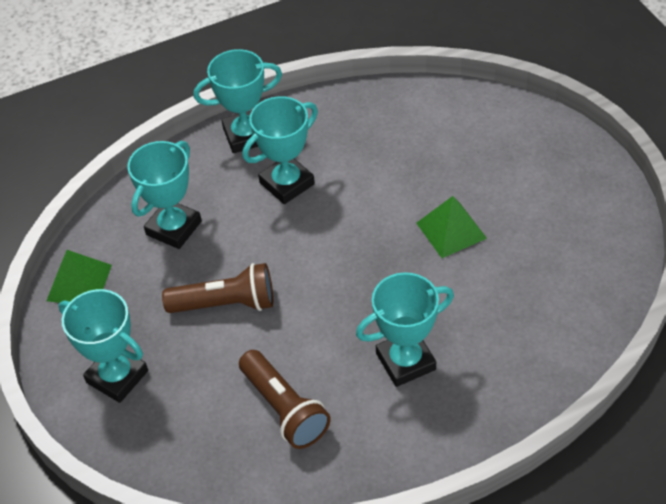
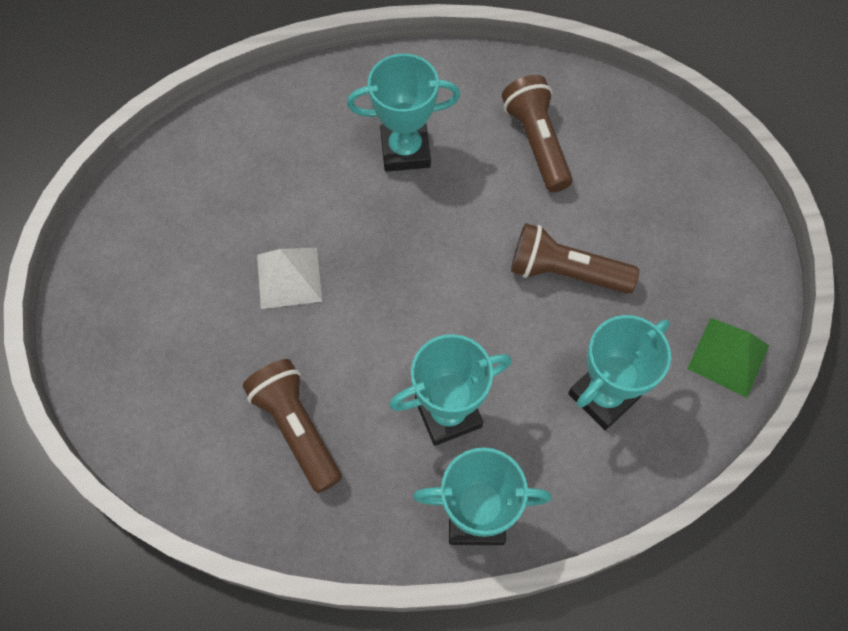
camera: 165 degrees left, 15 degrees up
(117, 376) = (696, 227): turquoise trophy -> none
(391, 144) = (297, 428): none -> brown flashlight
(451, 230) = (289, 277): green pyramid -> white pyramid

